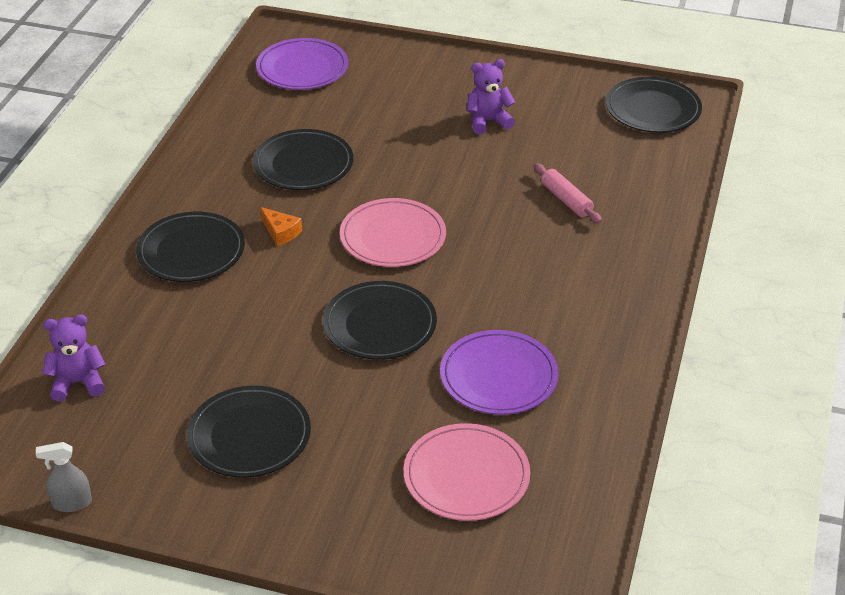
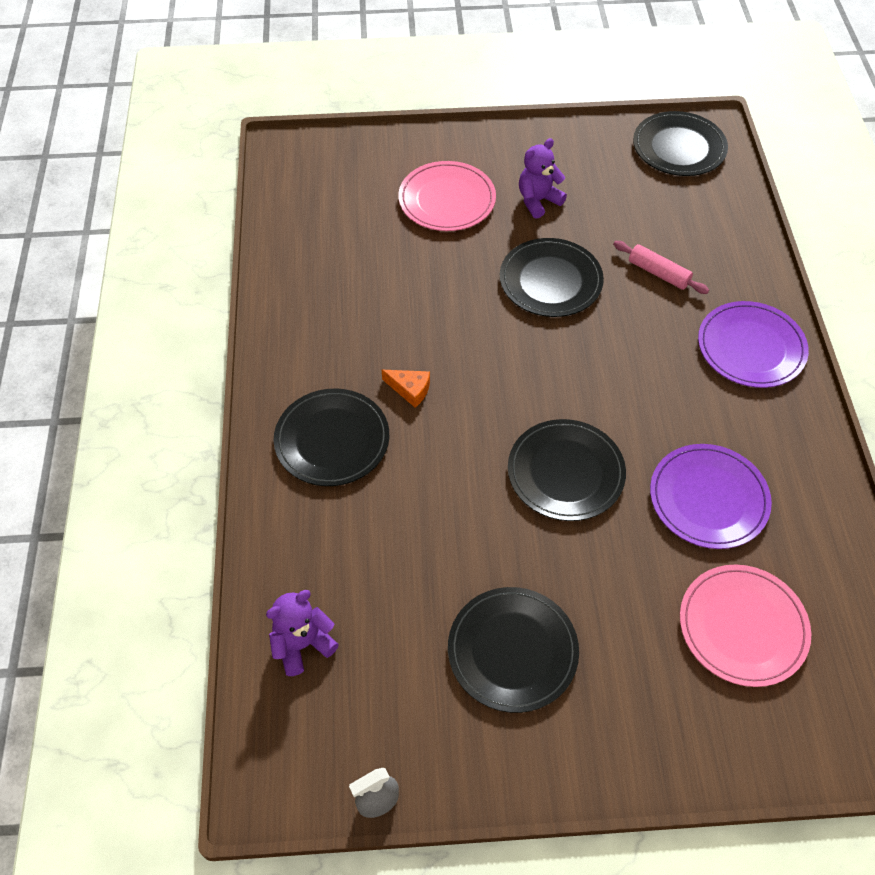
camera: 20 degrees left, 15 degrees up
(302, 68) = (325, 183): purple plate -> purple plate (751, 347)
(303, 164) = (388, 300): black plate -> black plate (550, 281)
(393, 237) = (522, 363): pink plate -> pink plate (447, 200)

